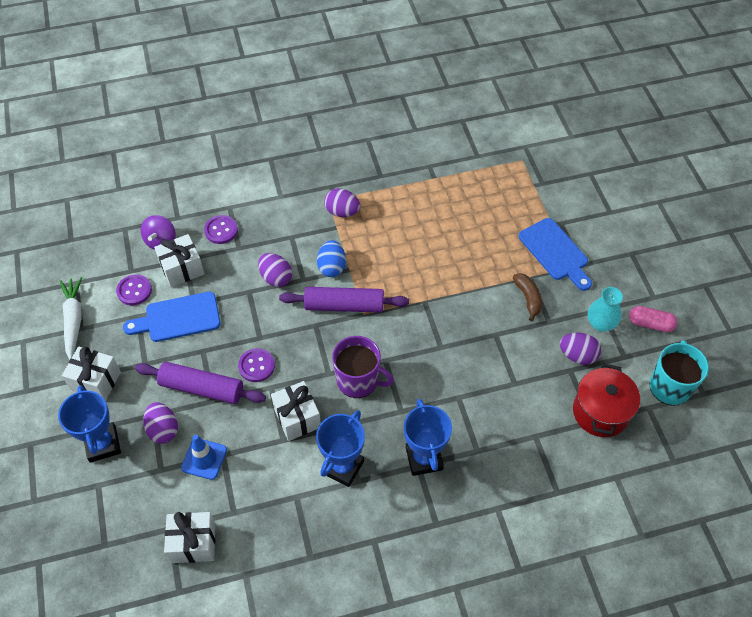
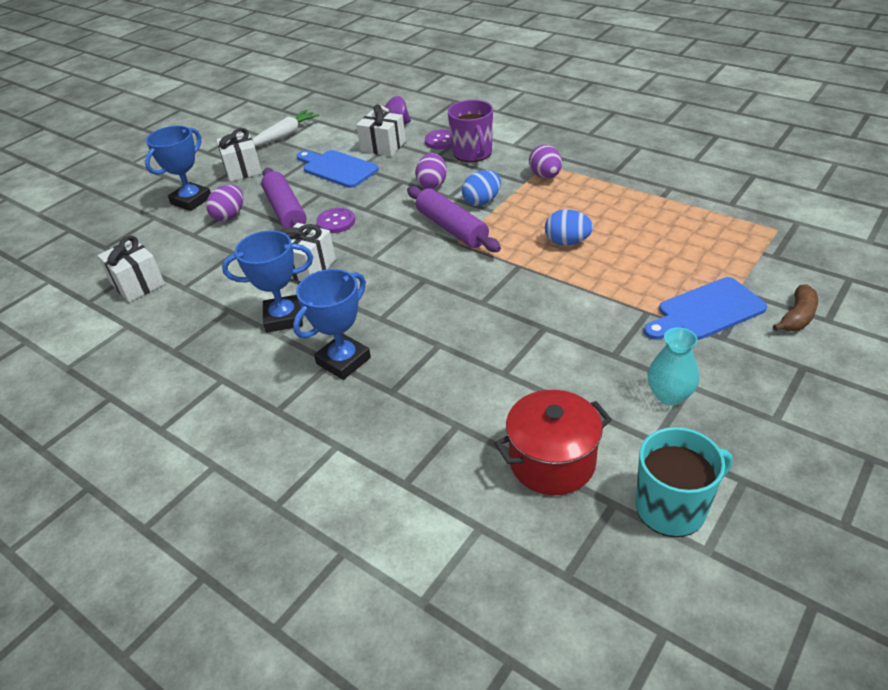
camera: 55 degrees right, 15 degrees down
(134, 291) = (338, 141): purple button -> none
(204, 459) = (221, 247): blue traffic cone -> none
(358, 380) = (384, 277): purple mug -> purple mug (473, 153)
(428, 260) = (567, 242): none -> blue egg
(528, 298) = (620, 324): brown banana -> brown banana (797, 317)
(555, 252) = (706, 311): blue cutting board -> blue cutting board turned 45 degrees clockwise
(577, 355) = (601, 400): purple egg -> none
(650, 324) = (733, 438): pink capsule -> none

